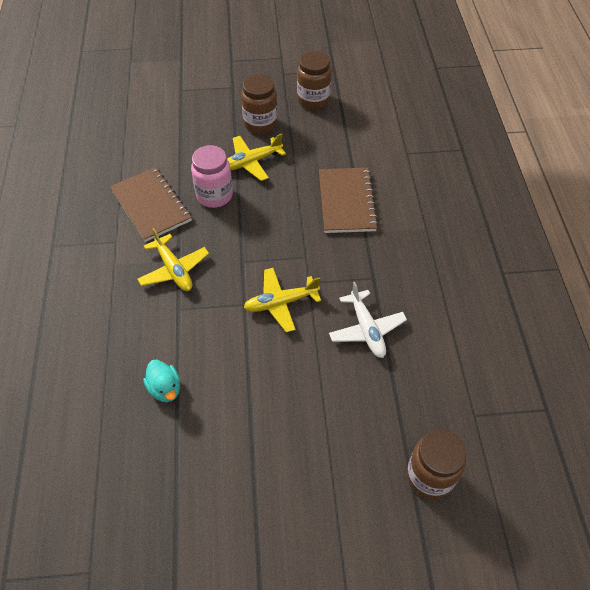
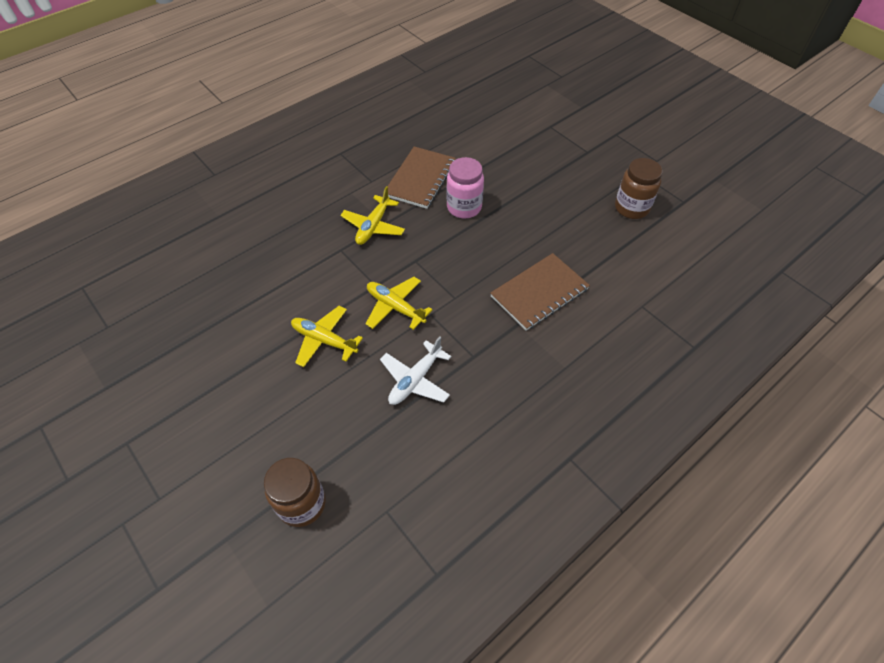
camera: 55 degrees right, 0 degrees up
(165, 388) = (268, 283): turquoise duck -> none
(251, 162) = (520, 209): yellow plane -> yellow plane (324, 340)
(260, 124) = (566, 191): brown jar -> none

